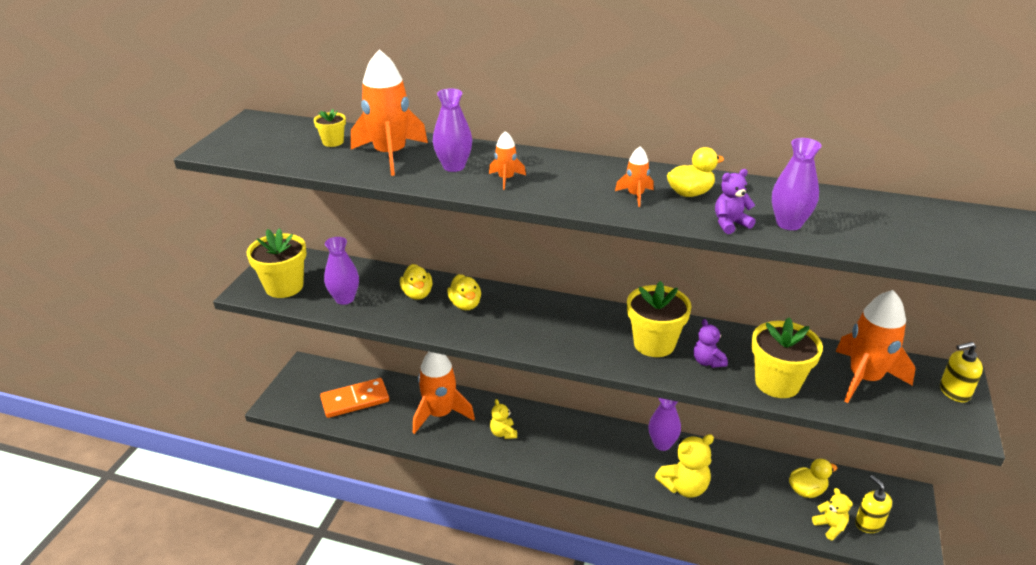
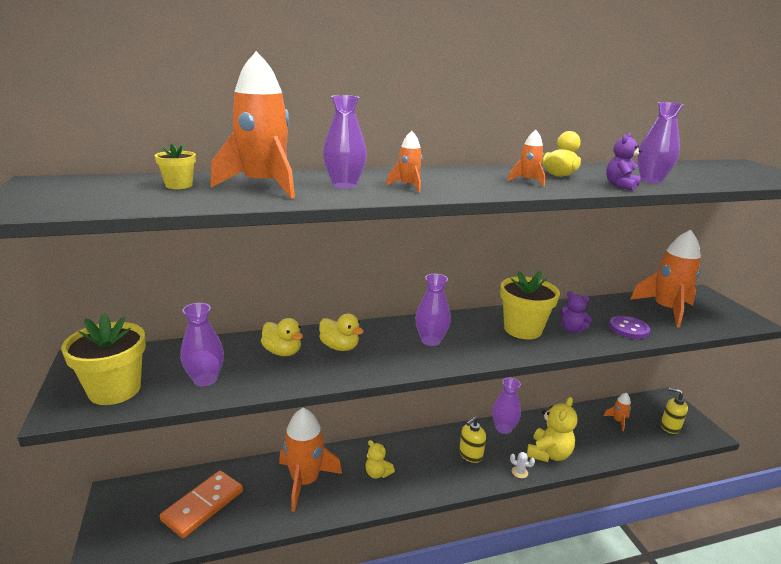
camera: 35 degrees left, 10 degrees down
(549, 325) = (431, 340): none -> purple vase
(635, 489) = (519, 472): none -> white cactus
(777, 383) = (628, 329): yellow flower pot -> purple button
(806, 490) = (618, 421): yellow duck -> orange rocket
(830, 526) = (655, 439): yellow teddy bear -> none
(954, 392) = (714, 302): yellow soap dispenser -> yellow soap dispenser (470, 455)

